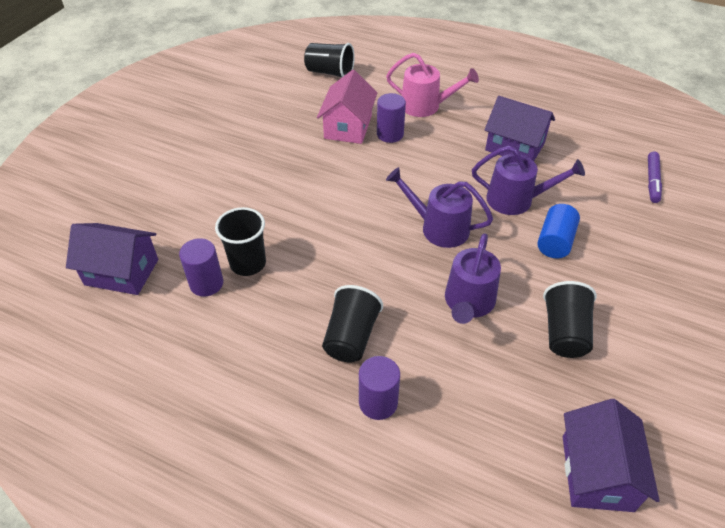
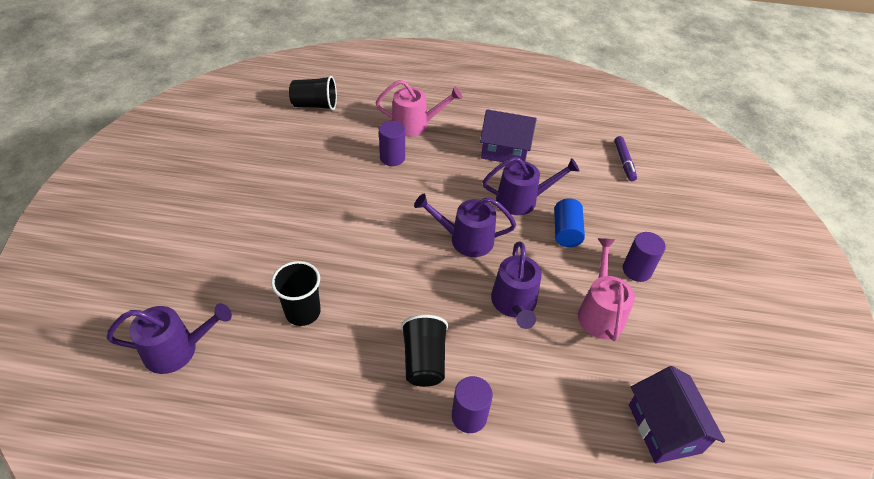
camera: 20 degrees left, 0 degrees up
(122, 272) = (177, 350): purple house -> purple watering can
(206, 283) = (269, 341): purple cylinder -> purple cylinder (637, 270)
(348, 127) = (351, 157): pink house -> none
(564, 333) = (600, 312): black cup -> pink watering can

